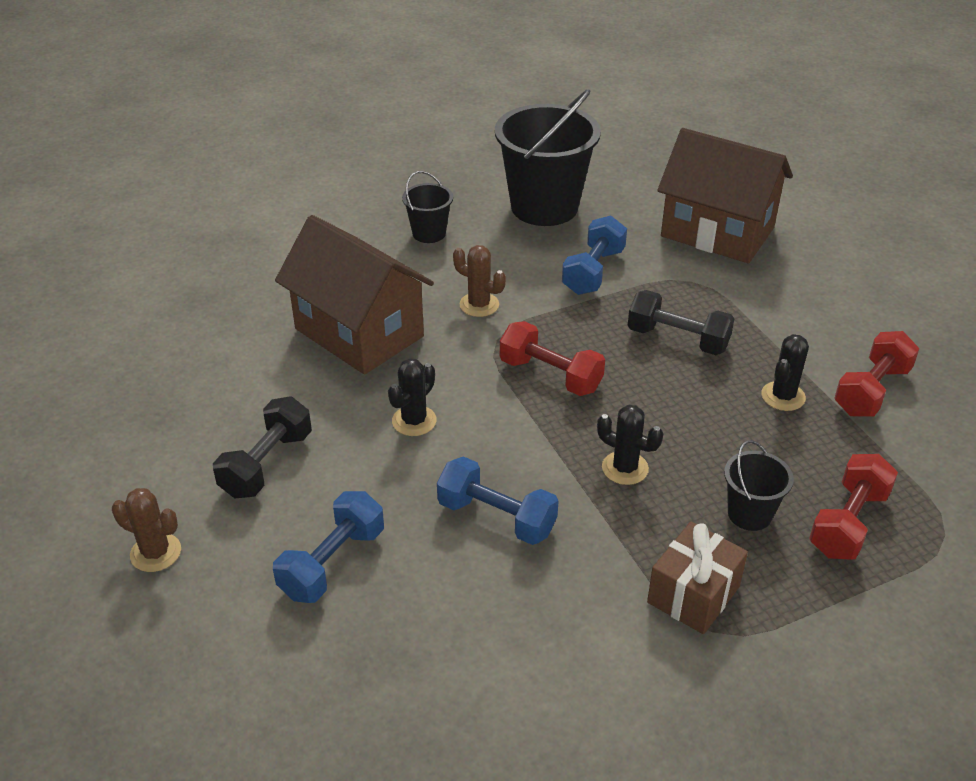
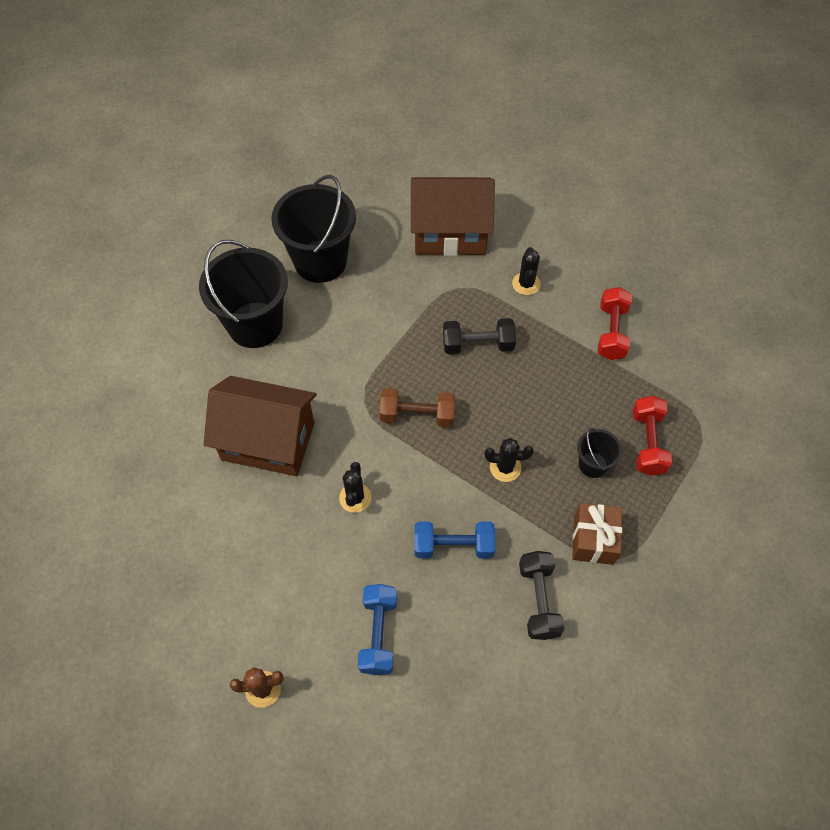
camera: 30 degrees left, 20 degrees up
(267, 464) = (284, 583): black dumbbell -> black dumbbell (538, 600)
(429, 233) = (255, 325): black bucket -> black bucket, size x2.08
(479, 305) = (333, 376): brown cactus -> none
(550, 375) = (417, 415): red dumbbell -> brown dumbbell
(593, 272) = (390, 309): blue dumbbell -> none
(783, 396) = (564, 362): black cactus -> black cactus (526, 284)

